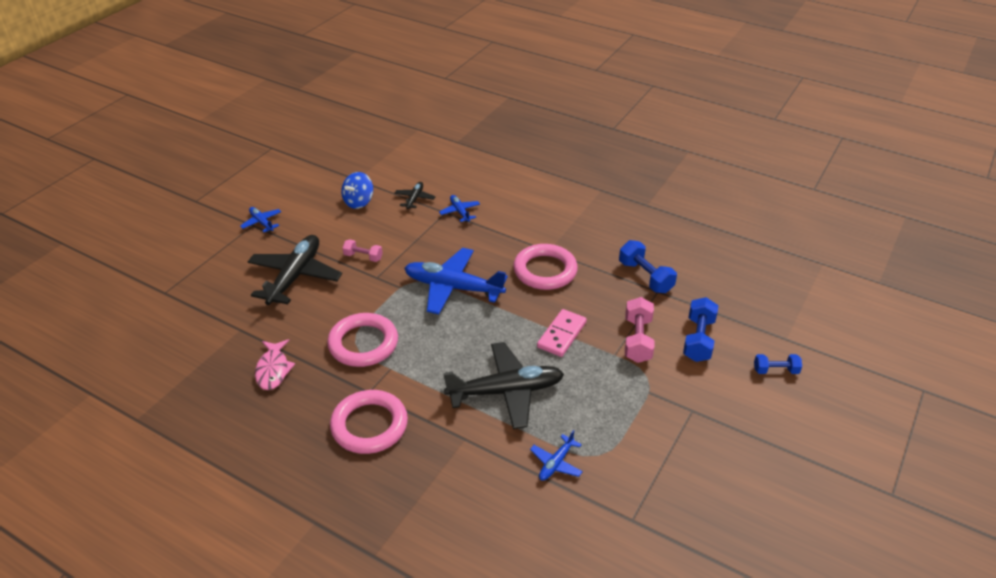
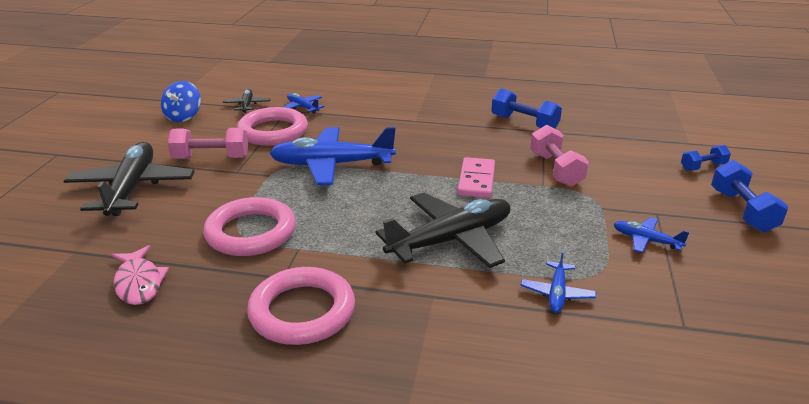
camera: 20 degrees left, 10 degrees down
(262, 222) = (69, 150): blue plane -> blue plane (646, 240)
(363, 257) = (211, 158): pink dumbbell -> pink dumbbell, size x1.61
(545, 271) = (422, 135): pink ring -> pink ring (273, 131)
(698, 339) = (613, 158): blue dumbbell -> blue dumbbell (742, 211)

